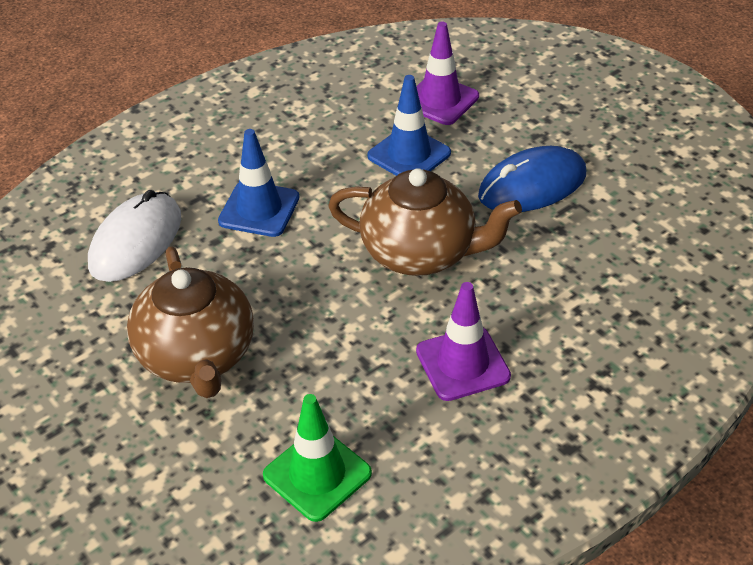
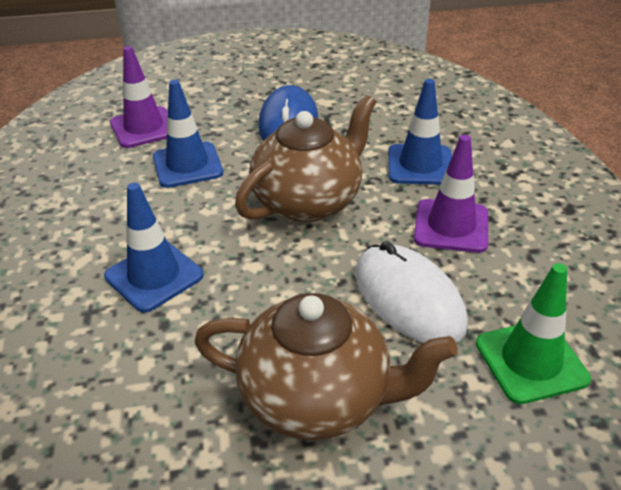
camera: 60 degrees left, 5 degrees down
(136, 241) = (96, 390): white mouse -> white mouse (408, 298)
(546, 307) = (420, 165): none -> blue traffic cone

